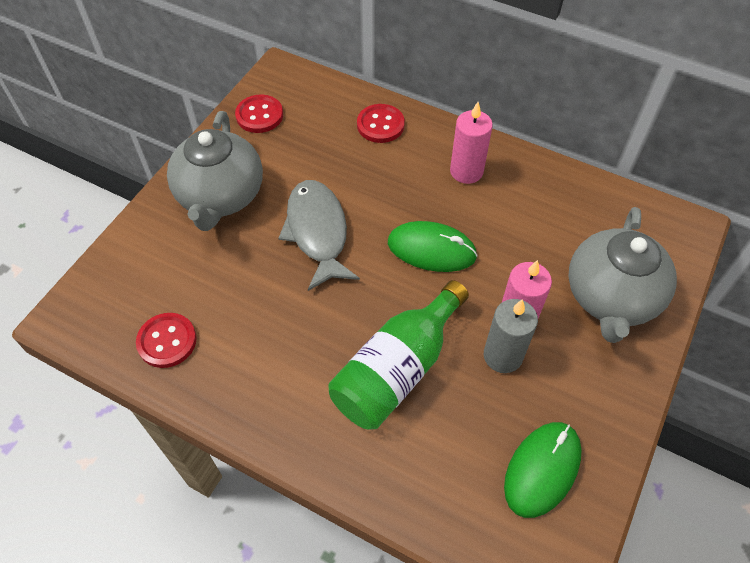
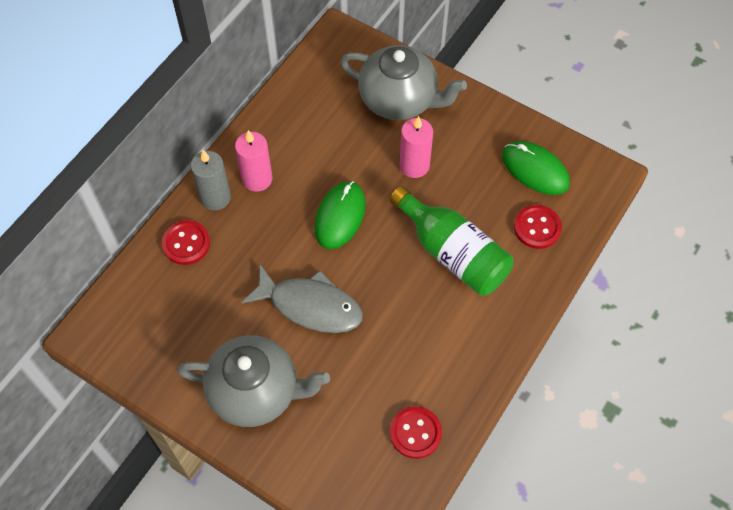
camera: 85 degrees left, 5 degrees up
(259, 115) = (151, 355): red button -> red button (537, 228)
(317, 232) = (310, 306): grey fish -> grey fish turned 150 degrees counterclockwise
(502, 356) = (445, 180): grey candle -> grey candle (215, 197)

